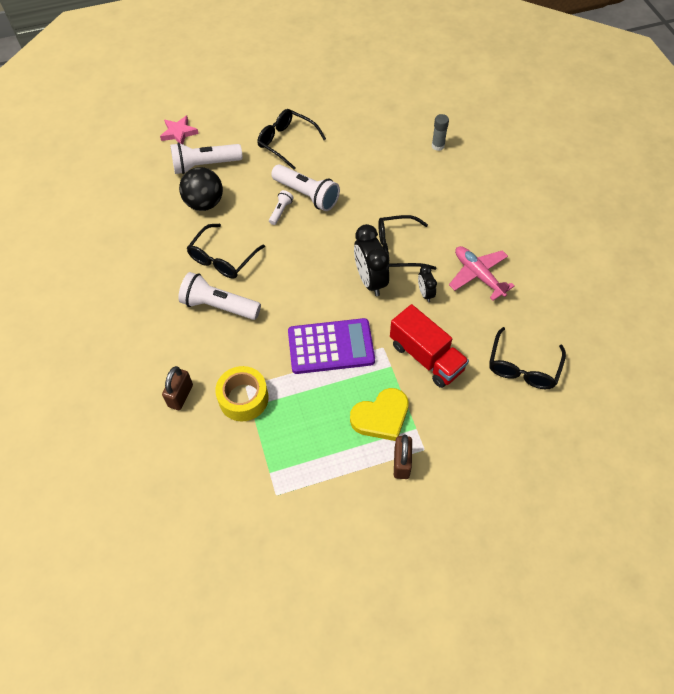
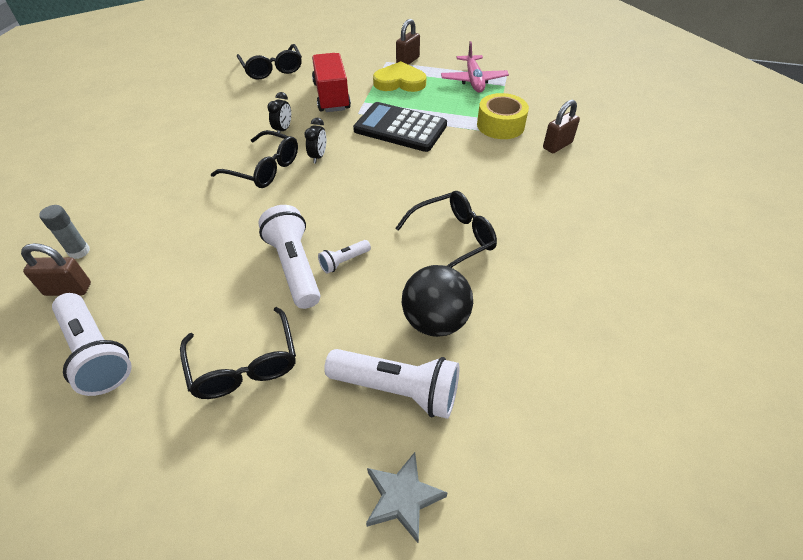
camera: 150 degrees left, 10 degrees down
(179, 133) = (403, 498): pink star -> grey star
(219, 306) = (484, 195): white flashlight -> white flashlight (96, 353)
(331, 346) = (400, 128): purple calculator -> black calculator
(370, 280) = (318, 156): black clock -> black clock, size x0.53
(414, 129) = (68, 289): none -> brown padlock
(478, 275) = (224, 124): pink plane -> pink plane (473, 80)
(523, 367) = (272, 69): black glasses -> black glasses turned 105 degrees clockwise

